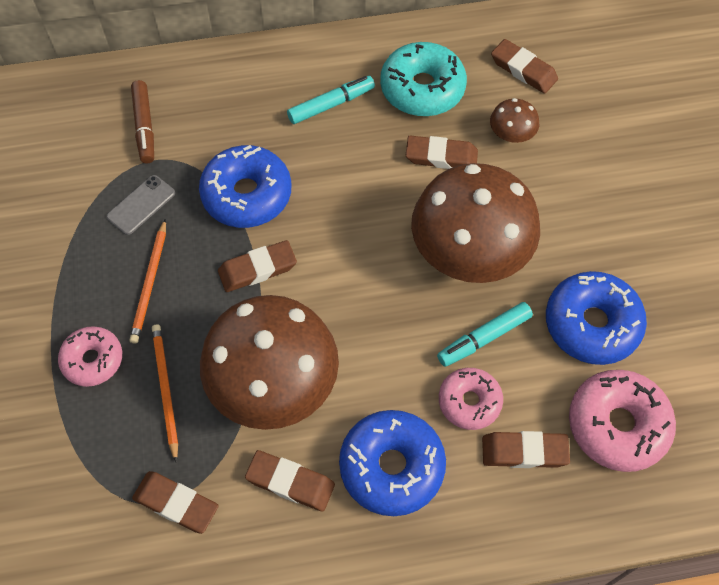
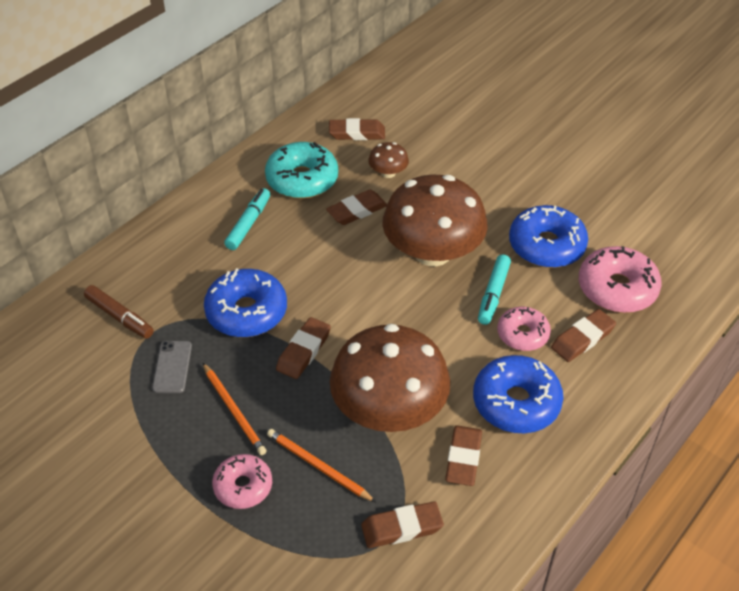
camera: 40 degrees left, 15 degrees down
(290, 482) = (463, 458): brown eraser -> brown eraser turned 60 degrees counterclockwise

